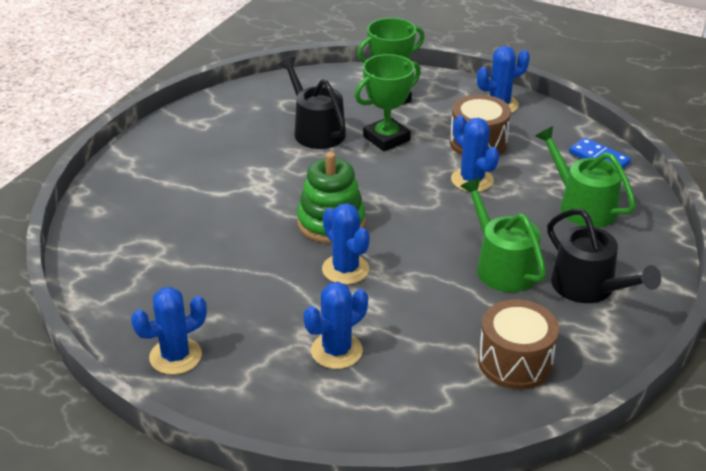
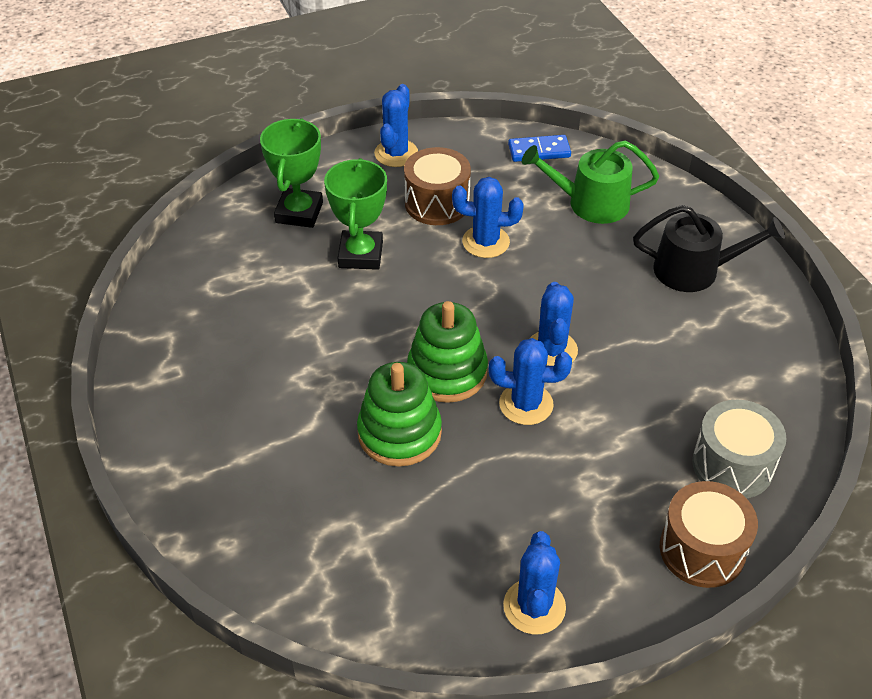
camera: 50 degrees left, 10 degrees up
(255, 229) = (399, 433): none -> green stacking toy
(316, 130) = (289, 294): black watering can -> none
(336, 351) = (632, 479): blue cactus -> blue cactus (551, 350)
(411, 397) = (732, 465): none -> grey drum
(502, 266) = (620, 301): green watering can -> none
(515, 362) = (744, 372): brown drum -> brown drum (702, 550)

